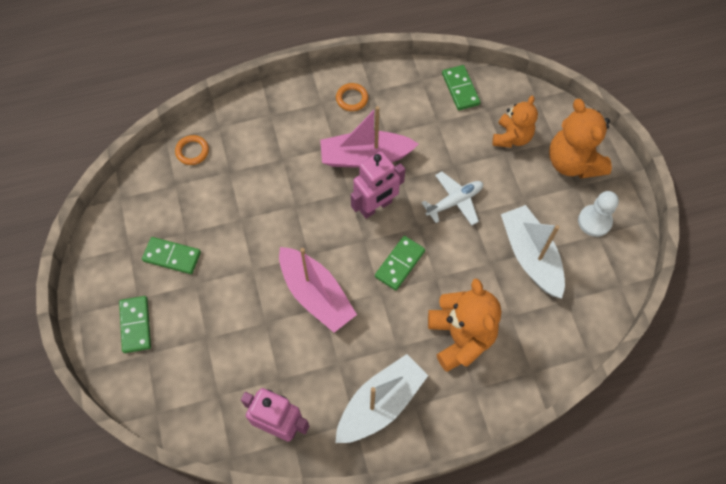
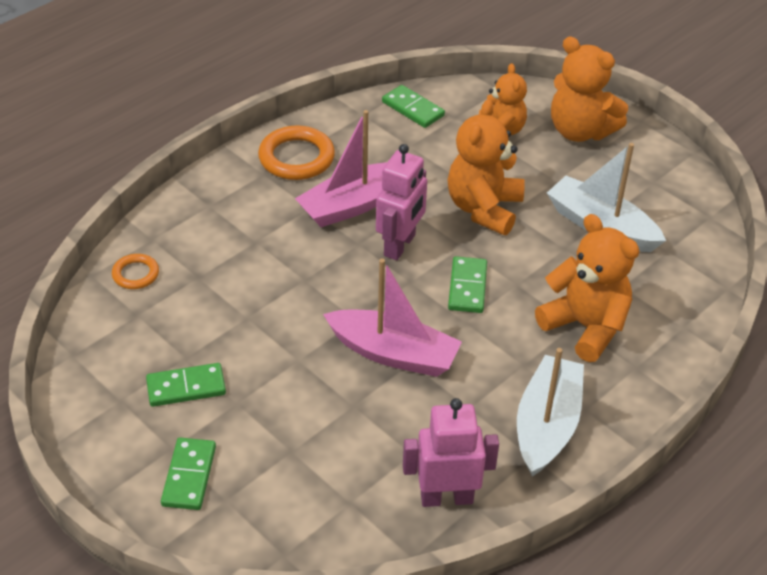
camera: 30 degrees left, 20 degrees down
(136, 325) = (189, 476): green domino -> green domino turned 45 degrees clockwise
(352, 98) = (296, 158): orange ring -> orange ring, size x1.79
(454, 201) = (484, 209): white plane -> orange teddy bear
(594, 221) = (641, 172): white pawn -> none

